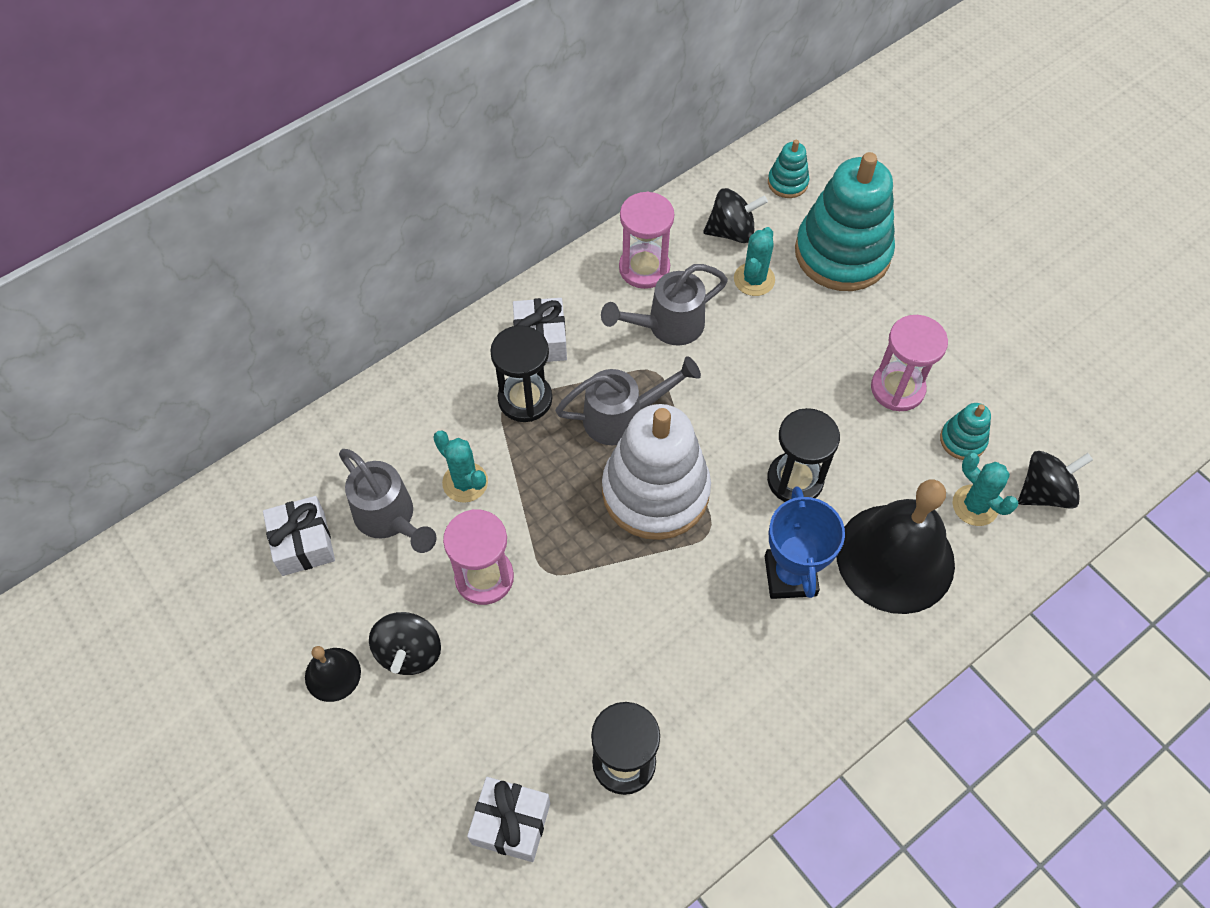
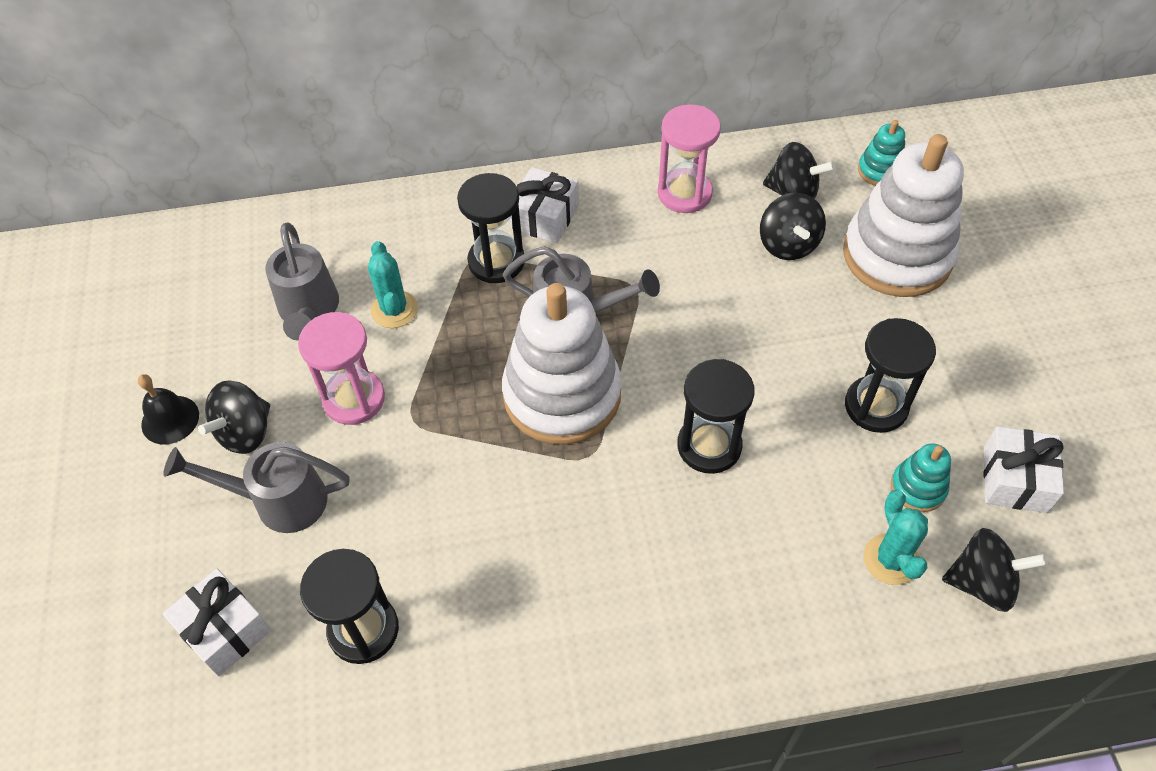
camera: 30 degrees right, 5 degrees down
(303, 543) = (224, 299): white gift -> white gift (1015, 479)
(667, 326) = (673, 252): grey watering can -> grey watering can (278, 501)
(754, 279) = (788, 244): turquoise cactus -> black spinning top
(790, 575) = (644, 535): blue trophy -> none
(842, 253) = (897, 255): turquoise stacking toy -> white stacking toy
(895, 558) = (767, 570): black bell -> none
(897, 388) = (876, 406): pink hourglass -> black hourglass

